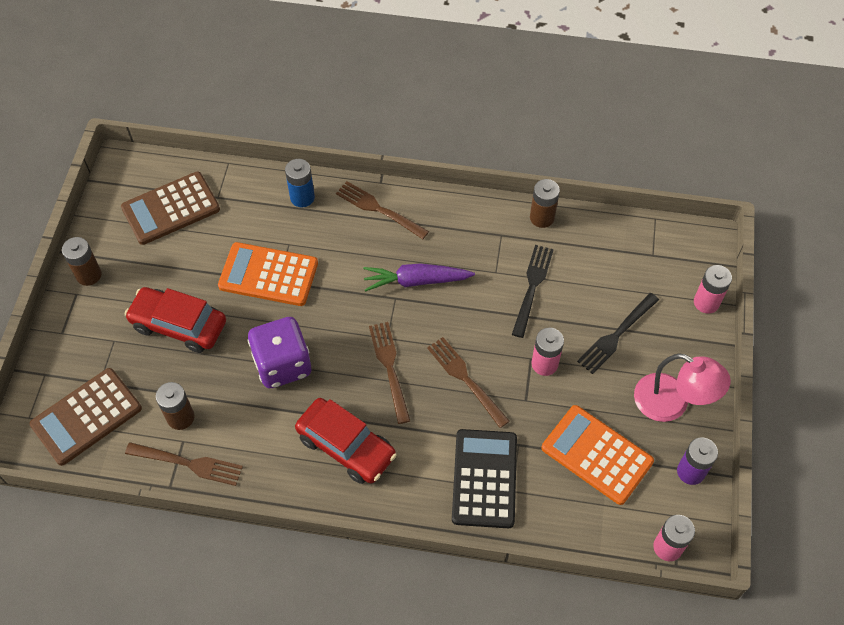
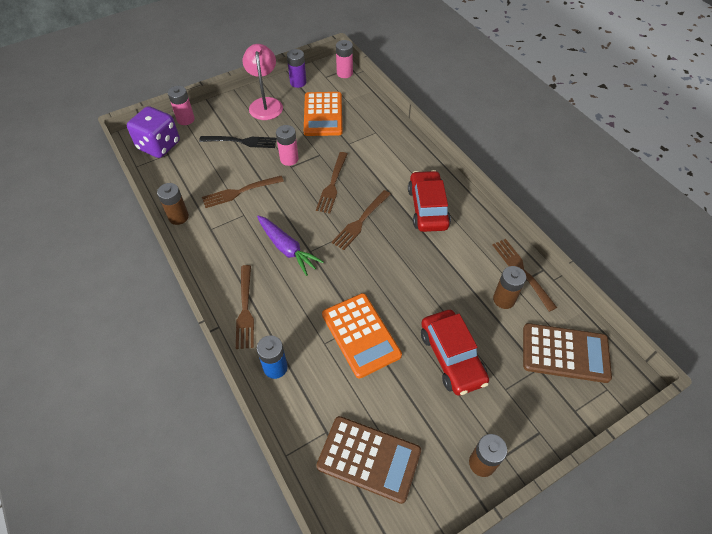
camera: 130 degrees left, 5 degrees down
(282, 364) = (414, 274): purple dice -> purple dice (159, 146)
(484, 478) = (381, 145): black calculator -> none
(532, 286) = (239, 192): black fork -> brown fork

